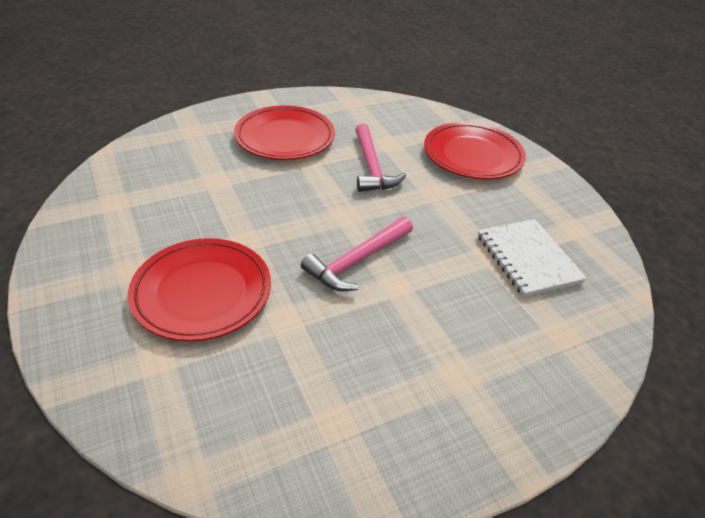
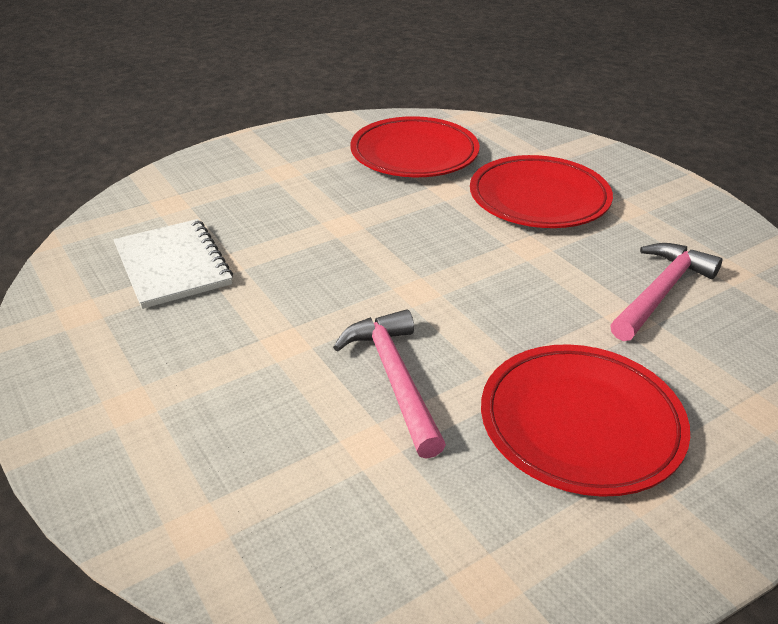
camera: 175 degrees right, 5 degrees down
(357, 261) = (389, 241): pink hammer -> pink hammer (661, 292)
(472, 156) = (195, 437): red plate -> red plate (414, 154)

